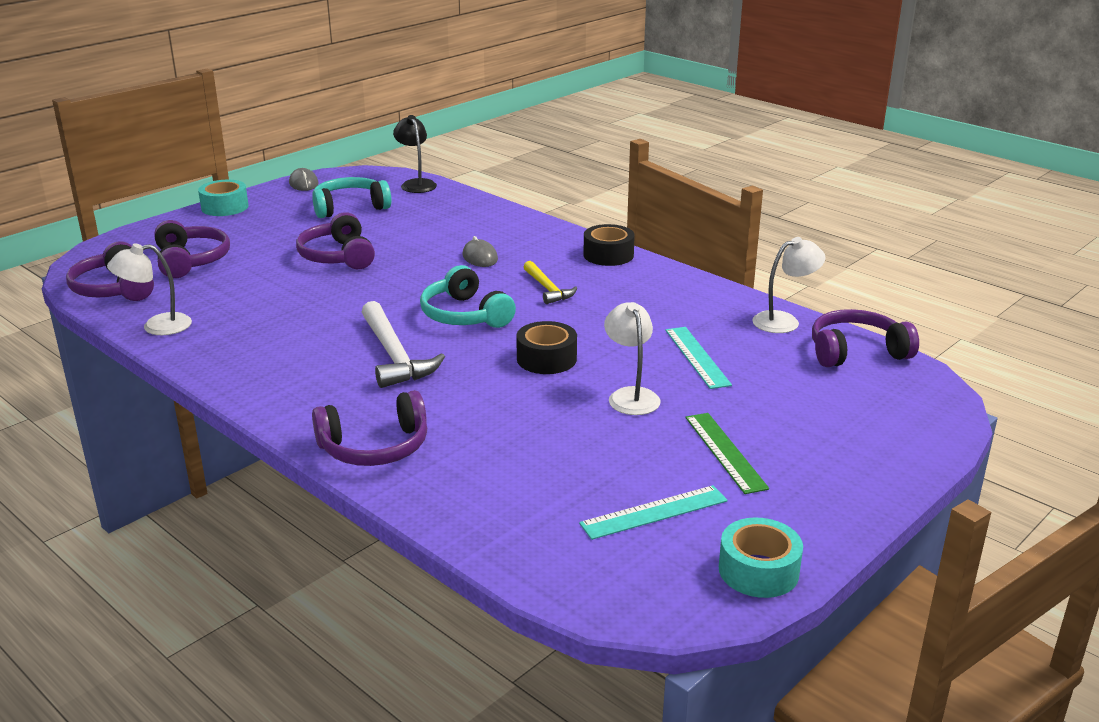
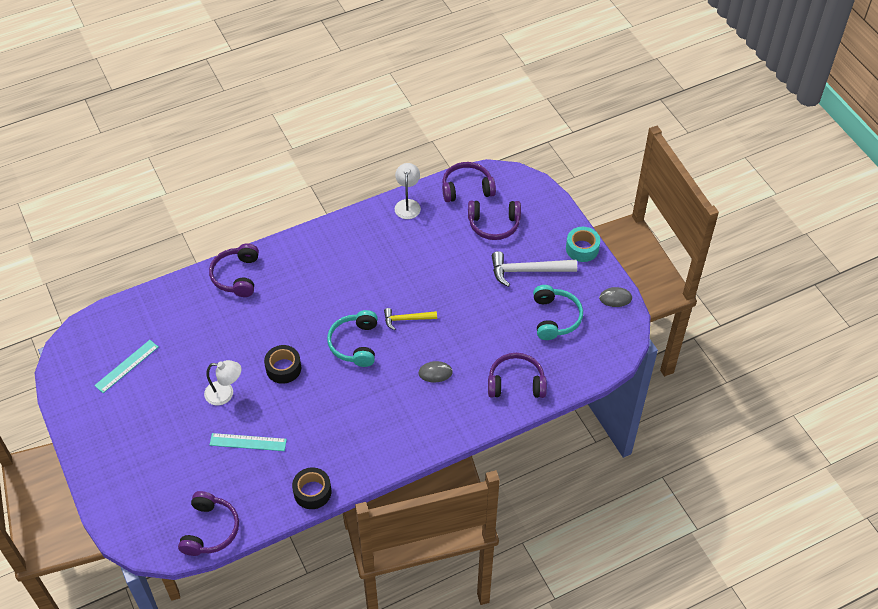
camera: 110 degrees right, 25 degrees up
(338, 256) = (469, 297): purple headphones -> purple headphones (516, 383)
(394, 356) = (322, 300): white hammer -> white hammer (527, 270)
(416, 184) = (590, 367): black lamp -> none
(465, 315) = (355, 344): turquoise headphones -> turquoise headphones turned 75 degrees counterclockwise
(547, 289) = (371, 396): yellow hammer -> yellow hammer (406, 319)
(608, 255) = (407, 448): black tape -> black tape (312, 492)
(654, 512) = (127, 366): turquoise ruler -> turquoise ruler turned 45 degrees clockwise
(725, 452) = (153, 414): green ruler -> none
(758, 570) = (67, 388): turquoise tape -> none
(784, 321) = (266, 510): white lamp -> none

